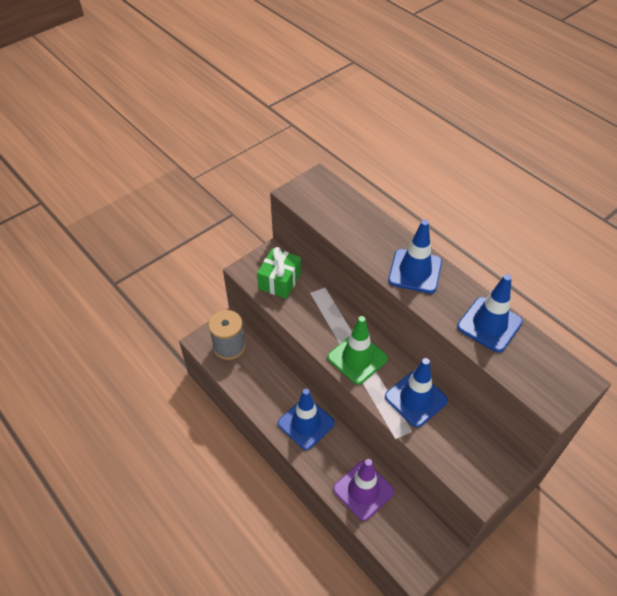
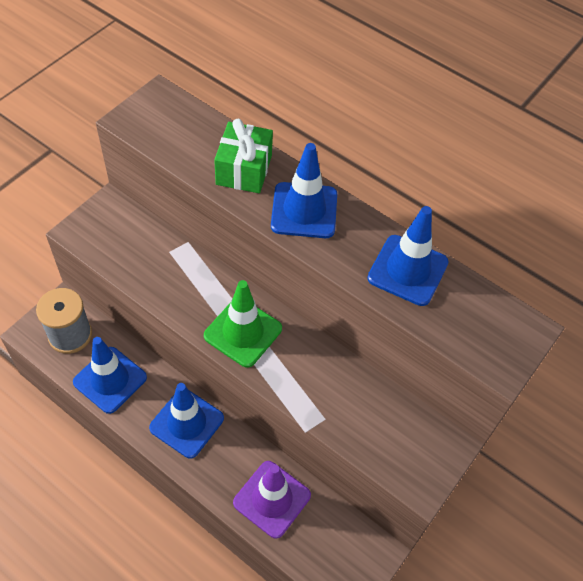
camera: 15 degrees left, 5 degrees up
(279, 281) = (126, 241): green gift -> green gift (244, 170)
(416, 398) = (324, 375): blue traffic cone -> blue traffic cone (110, 380)

